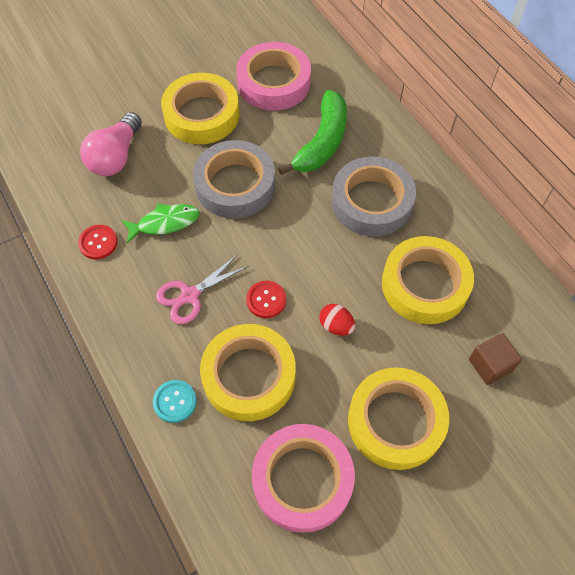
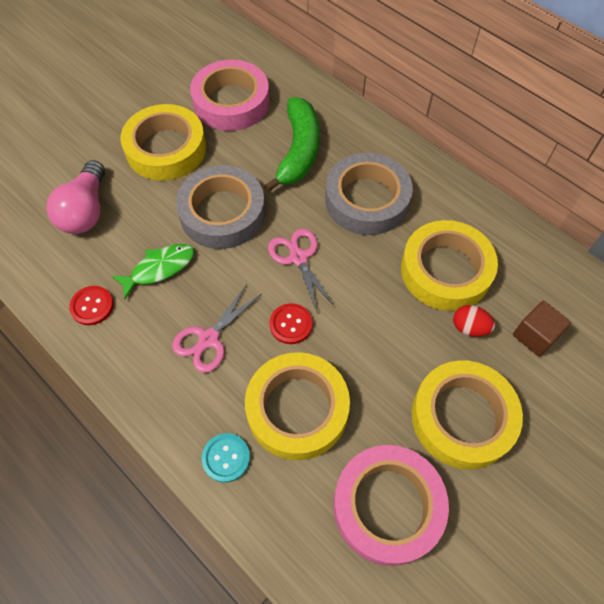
camera: 15 degrees left, 0 degrees up
(291, 241) = (298, 257): none -> pink scissors
(336, 326) = (371, 334): red egg -> red egg (469, 327)

